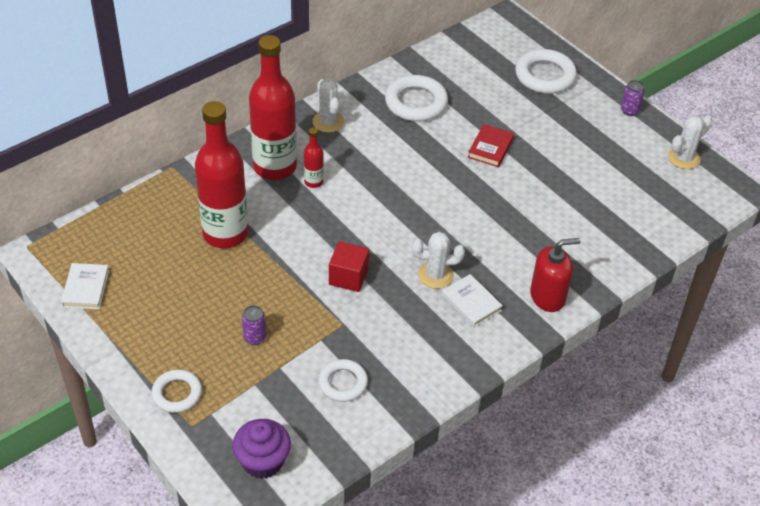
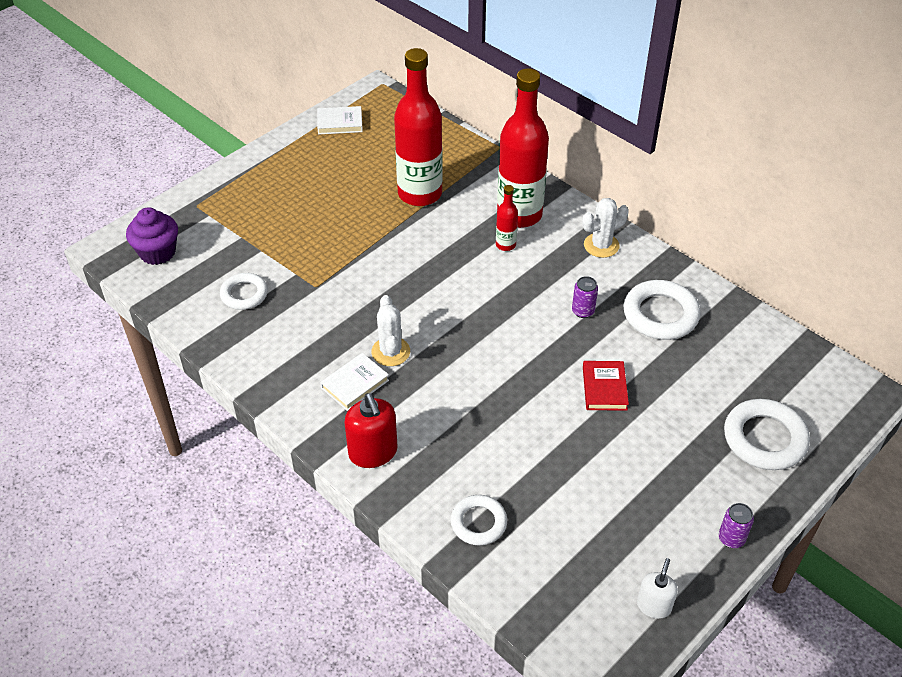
camera: 85 degrees right, 0 degrees up
(177, 394) = (229, 192): white ring -> white ring (478, 523)
(255, 338) = (294, 230): purple can -> purple can (583, 311)
(348, 277) = (378, 284): red cube -> none
(490, 148) = (604, 388): red book -> red book turned 75 degrees clockwise
(683, 158) = (654, 606): white cactus -> white soap dispenser

